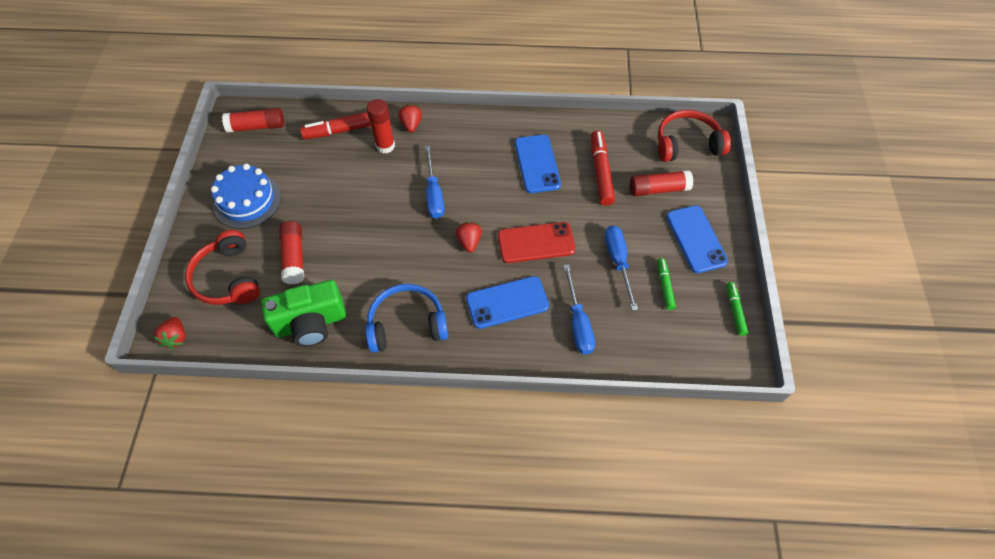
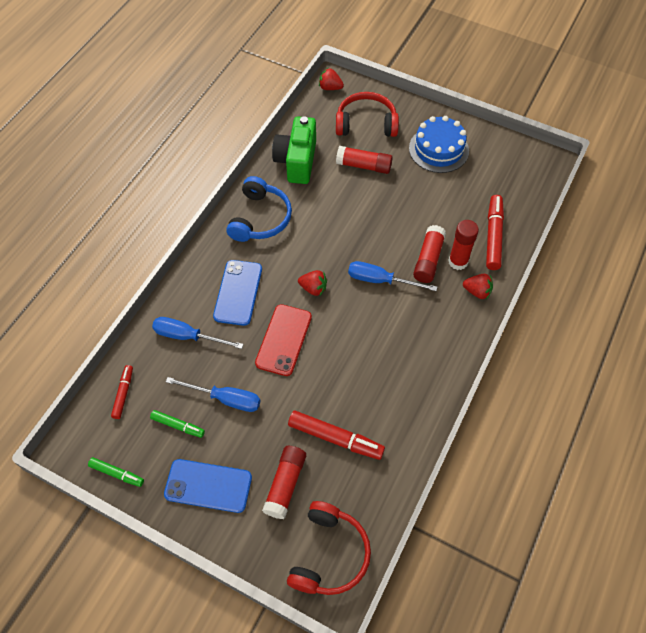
camera: 115 degrees right, 0 degrees up
(257, 126) = (525, 173): red glue stick -> red glue stick (428, 259)
(537, 164) = (375, 382): blue phone -> none
(666, 347) = (123, 393): none -> red marker

